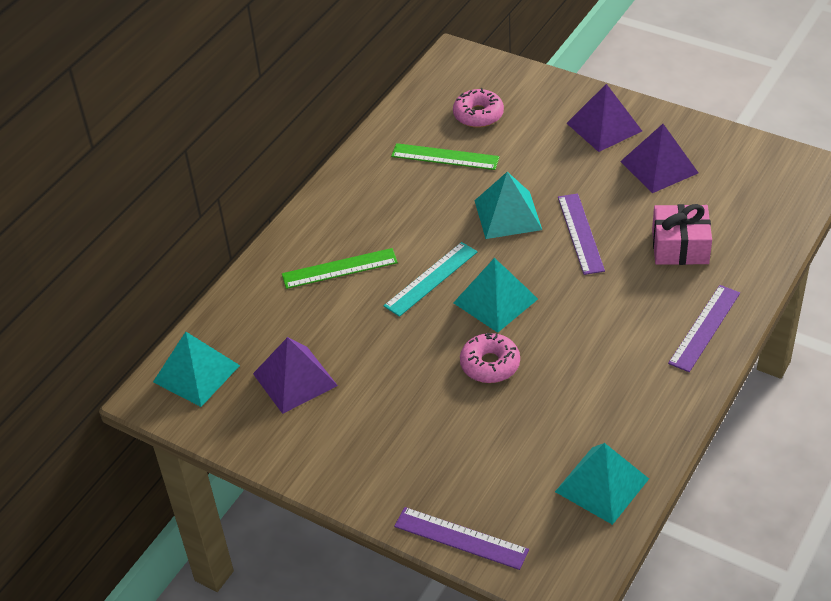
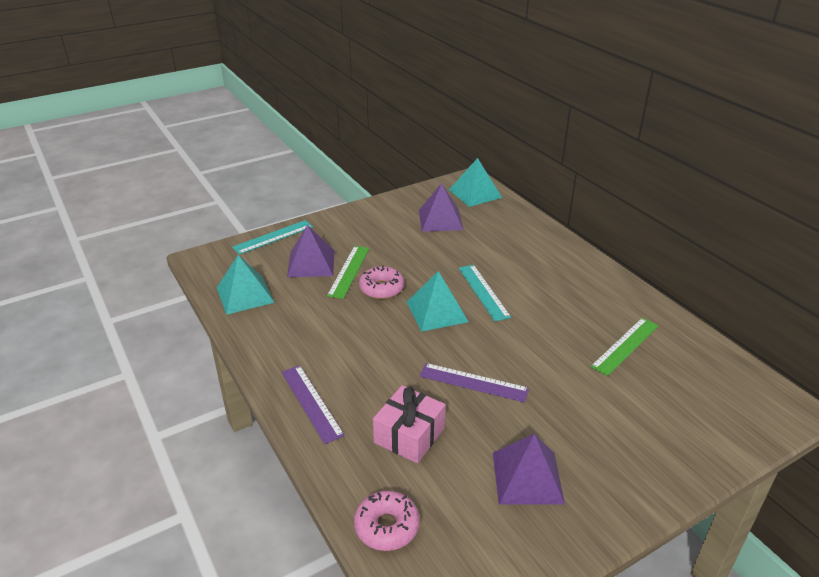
camera: 115 degrees right, 10 degrees down
(339, 268) = (525, 259): green ruler -> green ruler (349, 271)
(461, 538) = (273, 237): purple ruler -> turquoise ruler
(478, 115) = (680, 387): pink donut -> pink donut (387, 526)
(508, 215) = (526, 352): turquoise pyramid -> none
(604, 127) = (616, 466): purple pyramid -> purple pyramid (311, 263)

